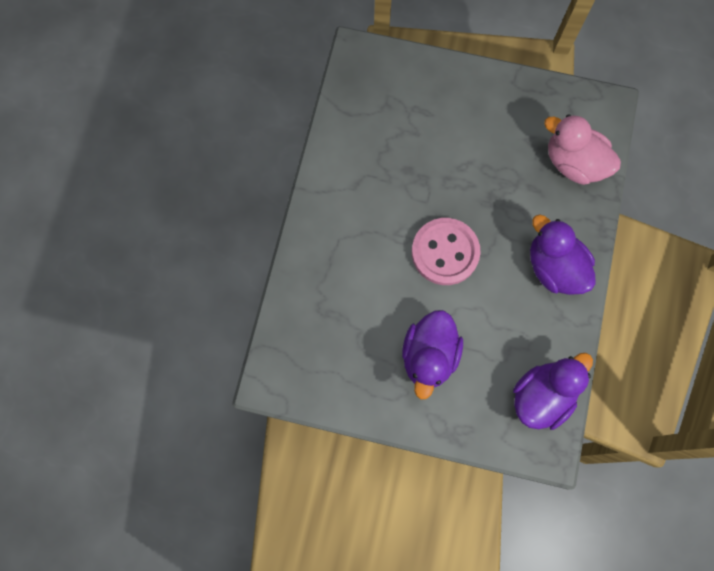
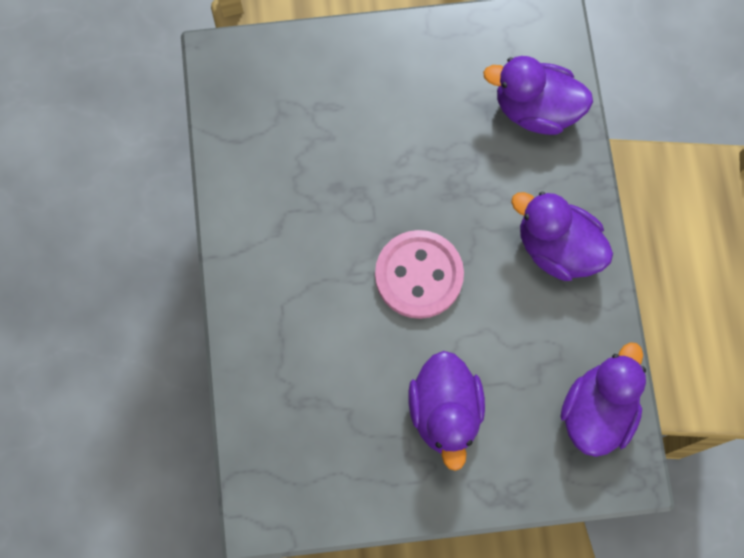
camera: 20 degrees left, 0 degrees up
(574, 163) = (535, 109): pink duck -> purple duck

